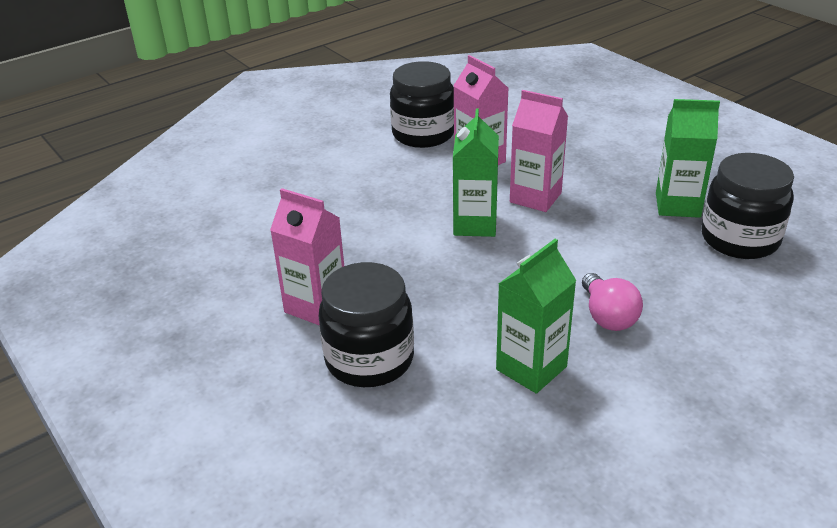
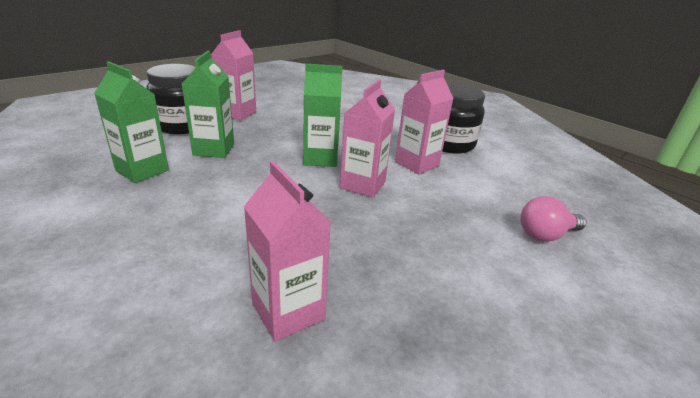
camera: 80 degrees right, 5 degrees down
(607, 316) = (183, 205): pink light bulb -> pink light bulb (545, 235)
(677, 205) = (360, 269): green carton -> green carton (214, 149)
(739, 239) = (288, 311): black jar -> pink carton

